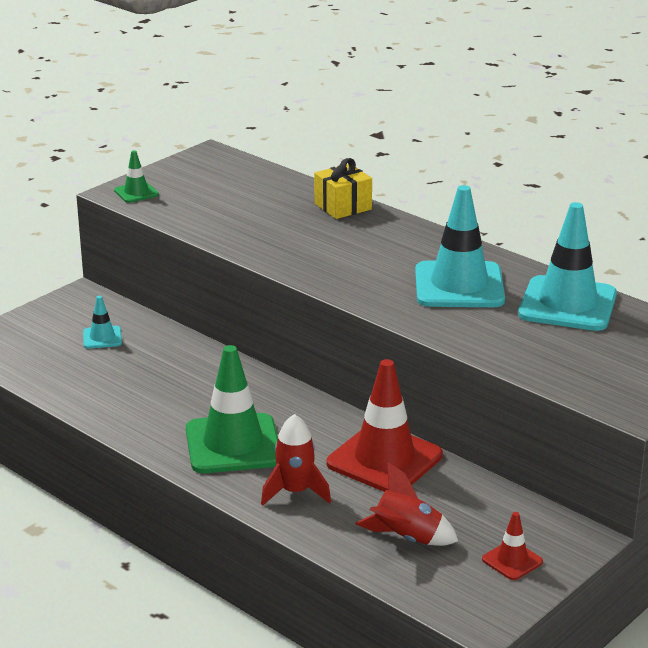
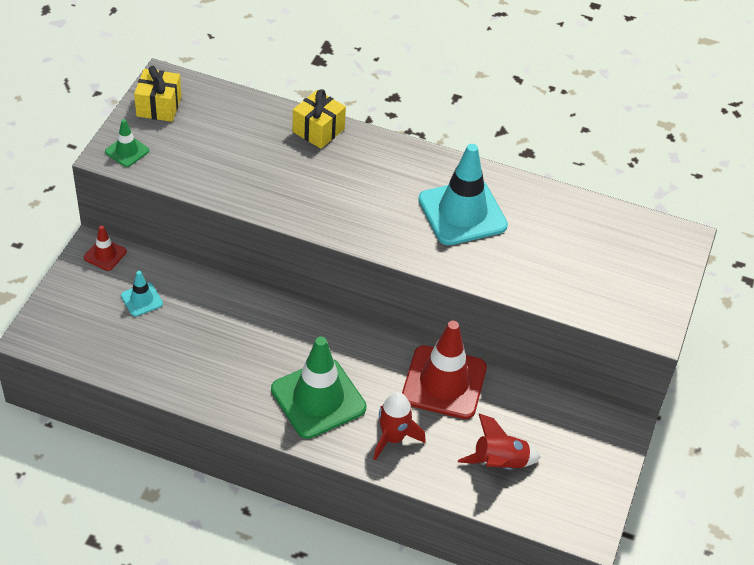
camera: 25 degrees left, 20 degrees up
(191, 169) = (159, 106): none -> yellow gift
(512, 560) = (584, 463): red traffic cone -> red traffic cone (105, 255)
(567, 304) = (555, 215): turquoise traffic cone -> none

